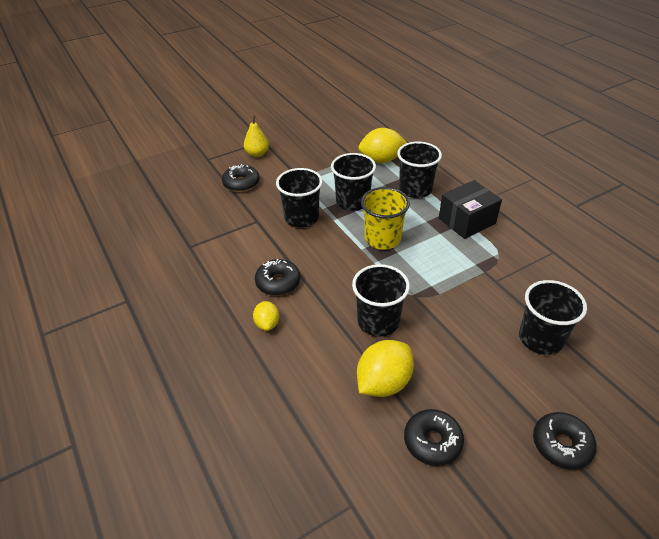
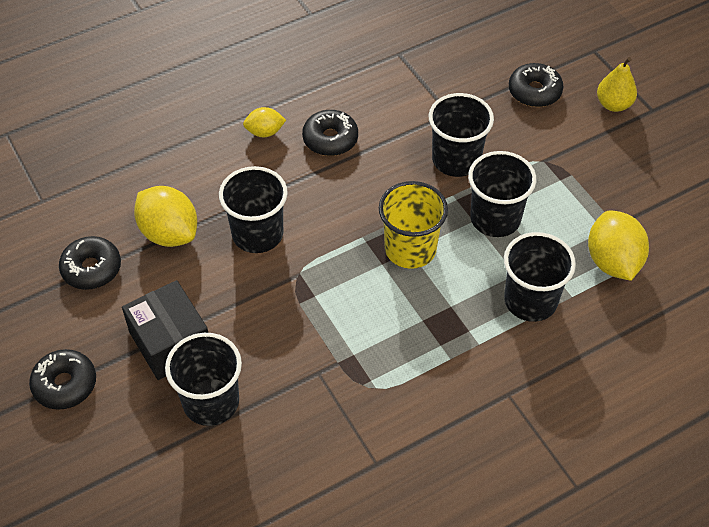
camera: 90 degrees right, 10 degrees up
(467, 221) = (451, 359): black box -> black box (170, 342)

